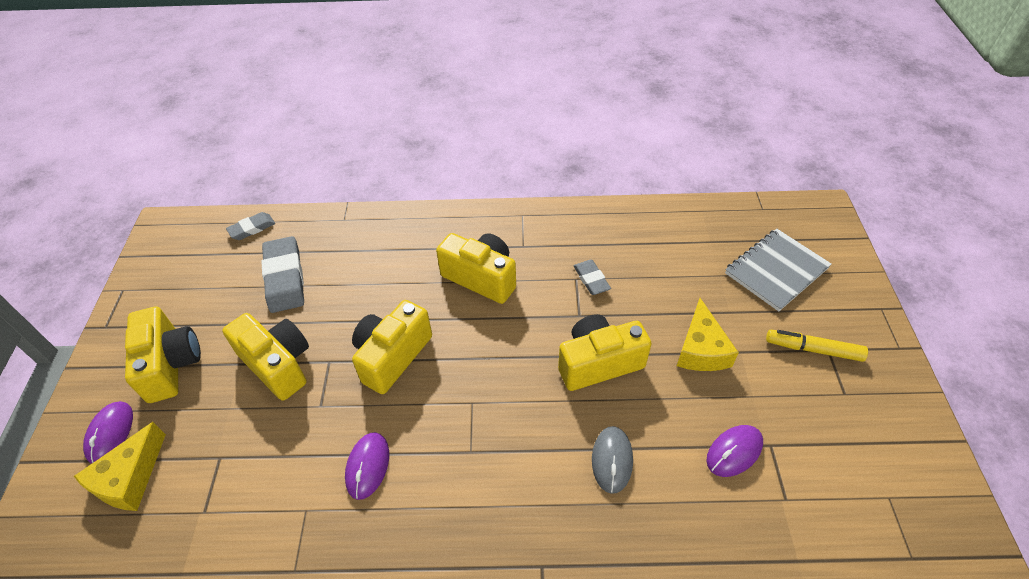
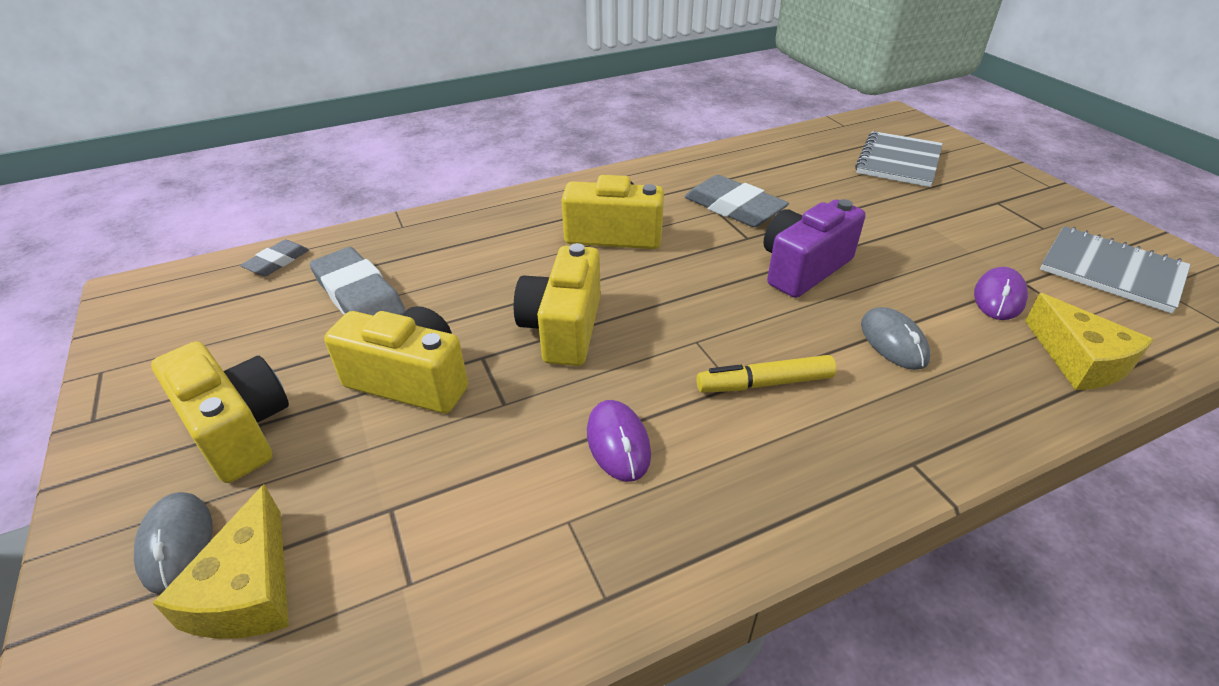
camera: 25 degrees left, 10 degrees down
(110, 433) = (176, 544): purple mouse -> grey mouse
(591, 279) = (734, 208): grey eraser -> grey eraser, size x1.79
(598, 363) = (803, 268): yellow camera -> purple camera
(701, 349) = (890, 231): yellow cheese -> yellow cheese (1079, 360)
(813, 349) = (985, 205): yellow marker -> yellow marker (764, 383)
(862, 463) = (1111, 271): none -> grey notebook

